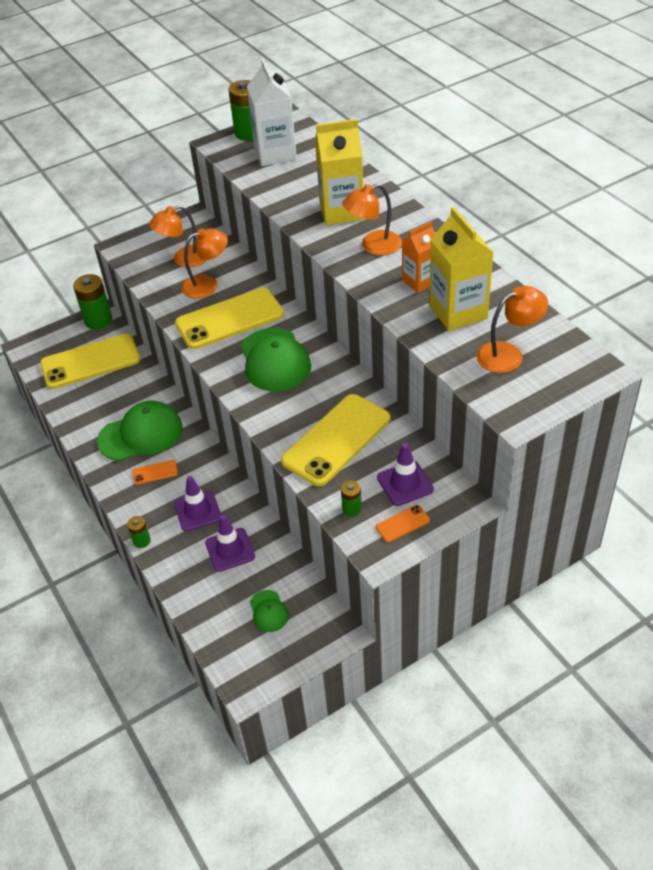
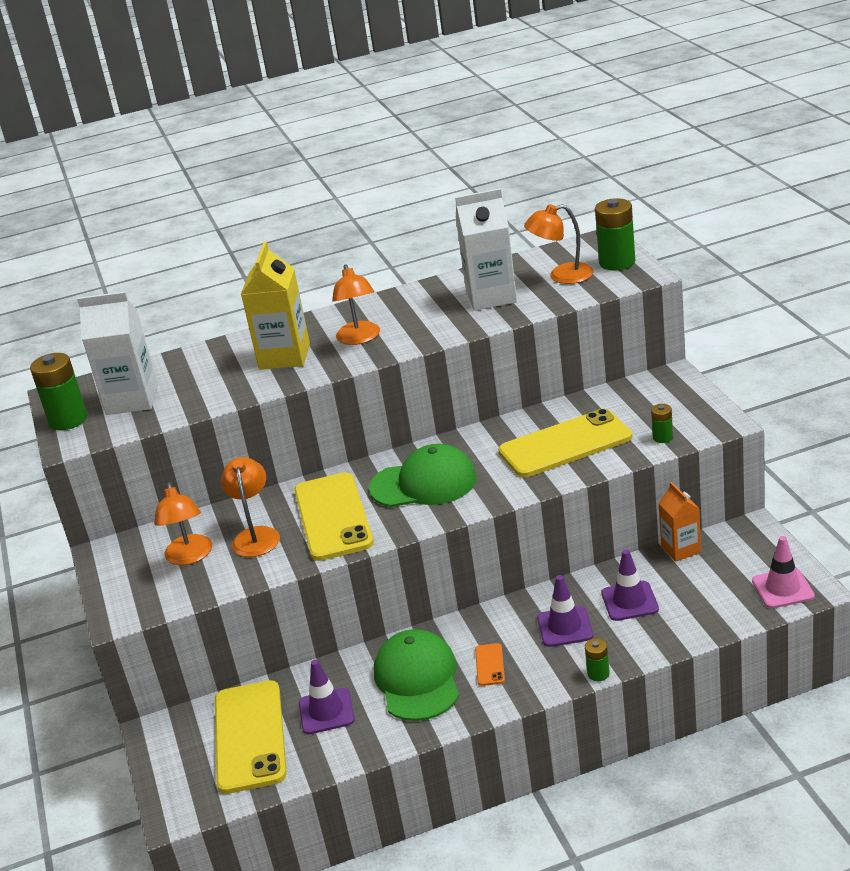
camera: 75 degrees left, 15 degrees down
(98, 320) = (163, 732): green battery -> green battery (617, 262)
(248, 662) = (782, 588): none -> pink traffic cone
(268, 611) = (719, 574): green cap -> none
(336, 440) = (565, 444): yellow phone -> yellow phone turned 75 degrees counterclockwise
(402, 524) = (688, 410): orange phone -> none
(405, 483) = (638, 407): purple traffic cone -> purple traffic cone (326, 711)
(420, 281) = (434, 314): orange carton -> orange carton (681, 549)
(458, 312) = (491, 297): yellow carton -> white carton
(508, 354) = (562, 276): orange lamp -> orange lamp turned 90 degrees counterclockwise

